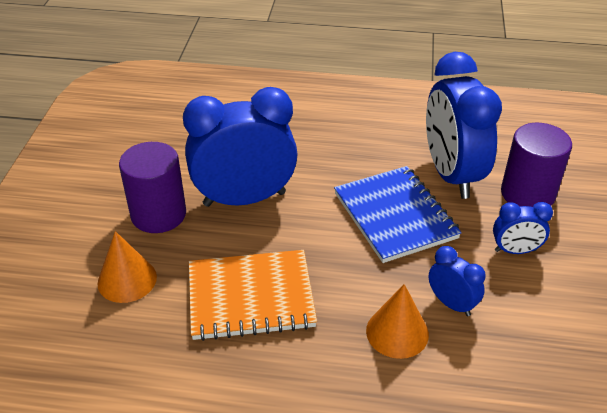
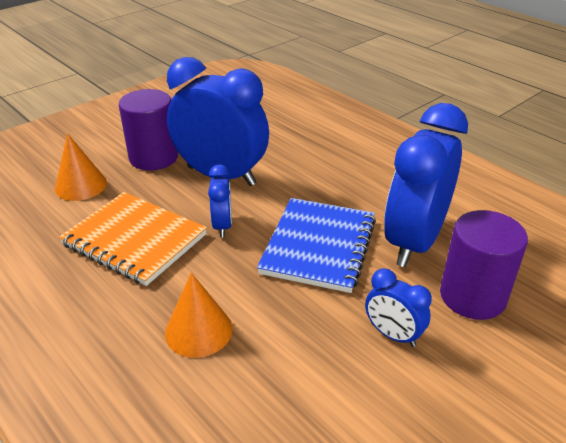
camera: 40 degrees right, 5 degrees down
(451, 303) = (273, 339): blue clock -> blue clock (222, 225)

